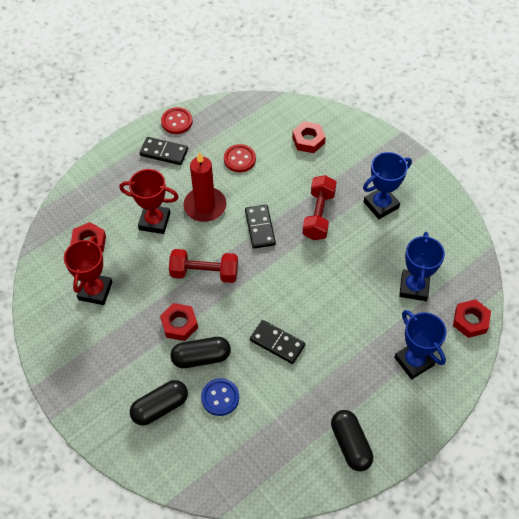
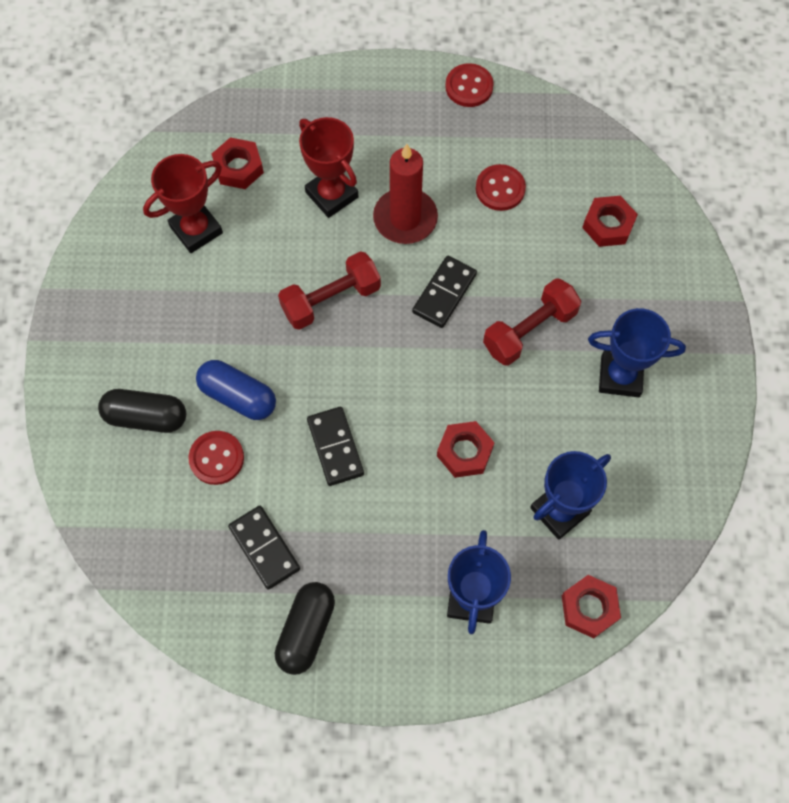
camera: 40 degrees right, 10 degrees up
(164, 152) = (418, 116): black domino -> black domino (264, 548)
(179, 324) = (249, 339): red nut -> red nut (464, 452)
(201, 357) = (238, 396): black capsule -> blue capsule
(204, 273) = (331, 299): red dumbbell -> red dumbbell turned 75 degrees counterclockwise
(220, 397) = (216, 458): blue button -> red button

